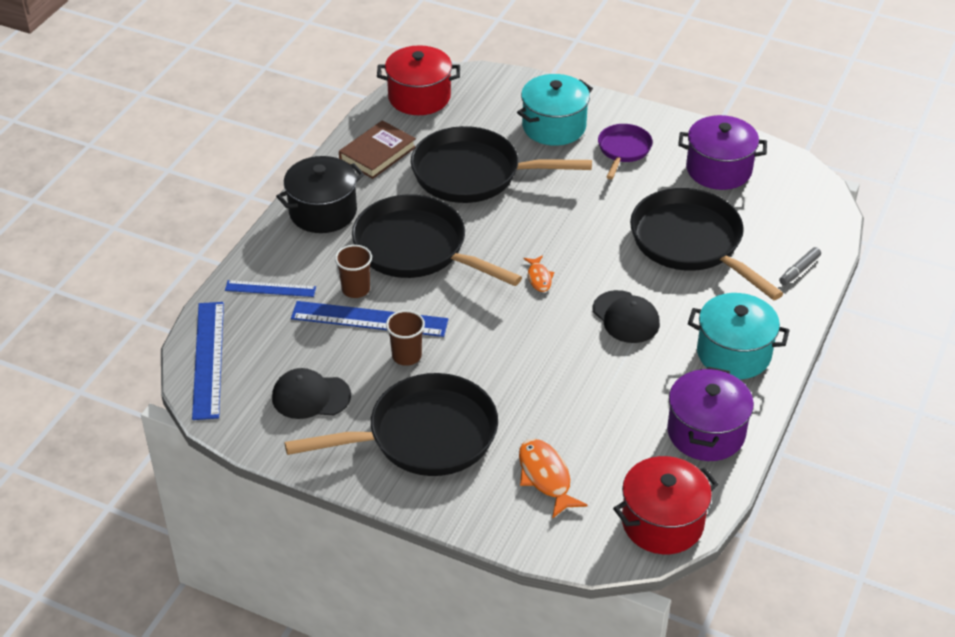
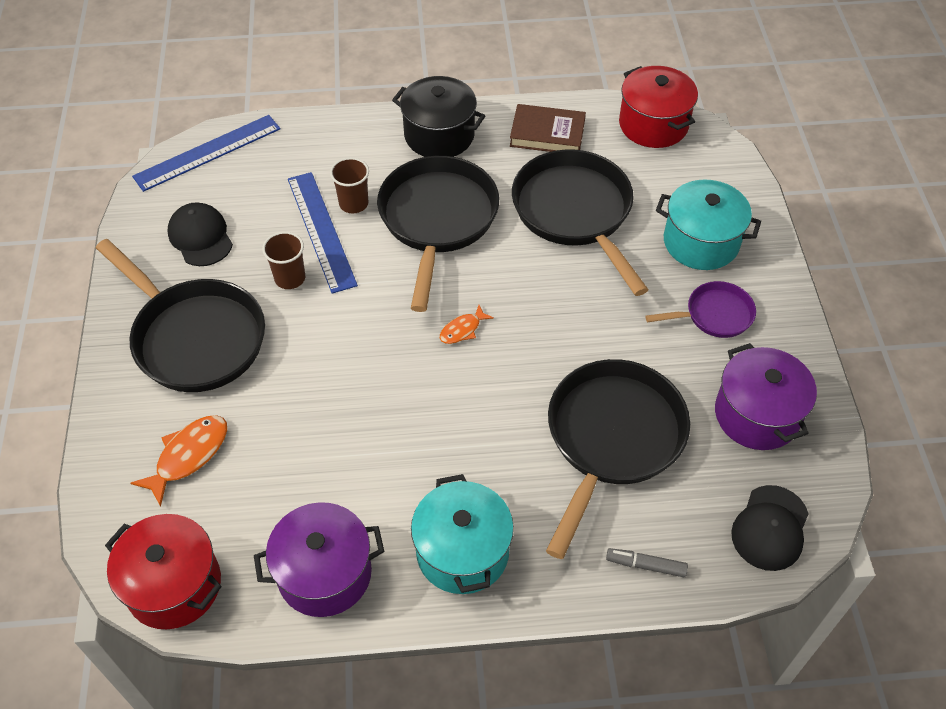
camera: 60 degrees right, 10 degrees up
(270, 289) = (316, 149): blue ruler -> none
(626, 317) = (454, 427): black cap -> black cap (770, 528)

